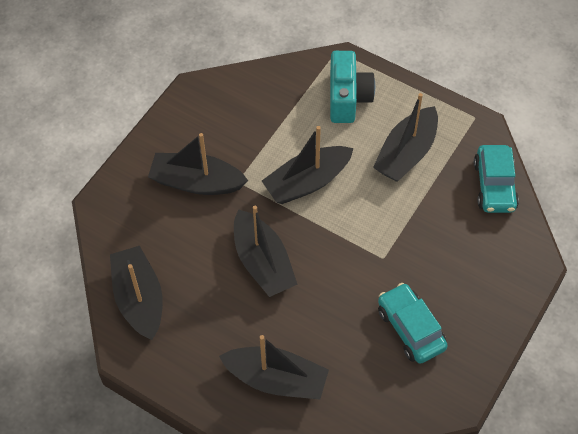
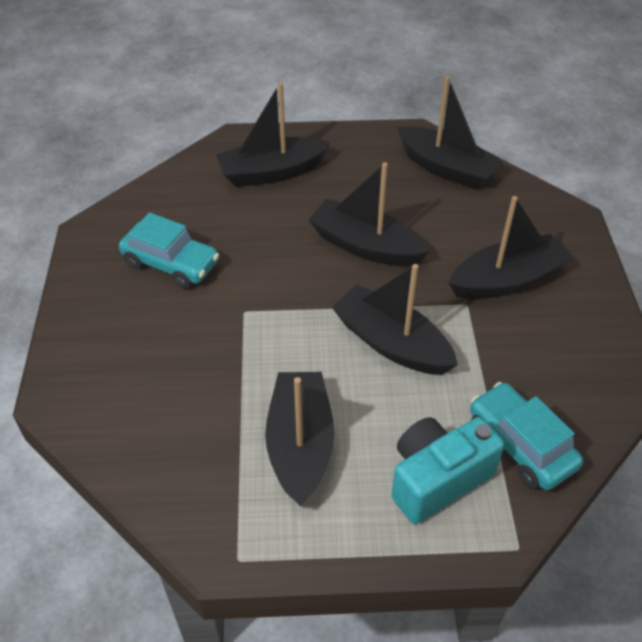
camera: 145 degrees right, 10 degrees down
(307, 182) = (392, 343): black boat -> black boat turned 75 degrees counterclockwise
(348, 98) = (437, 479): turquoise camera -> turquoise camera turned 90 degrees clockwise
(494, 185) = (155, 466): turquoise car -> turquoise car (520, 445)

